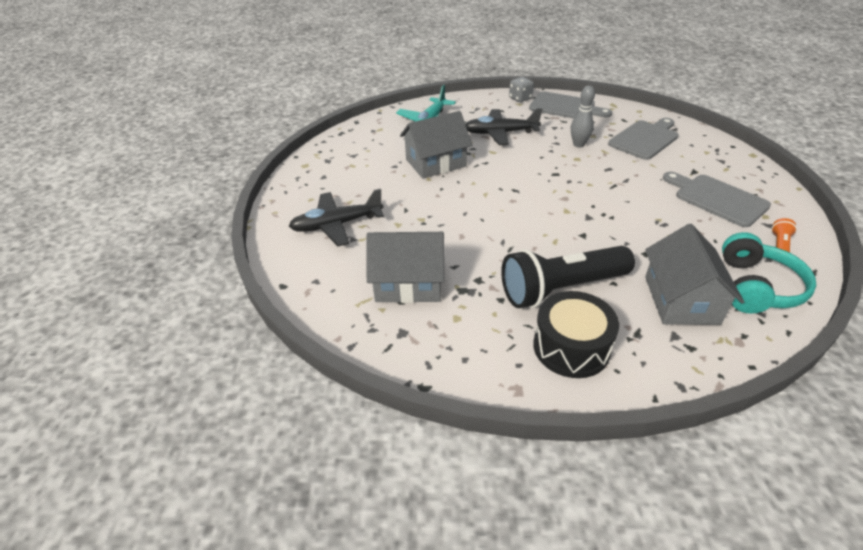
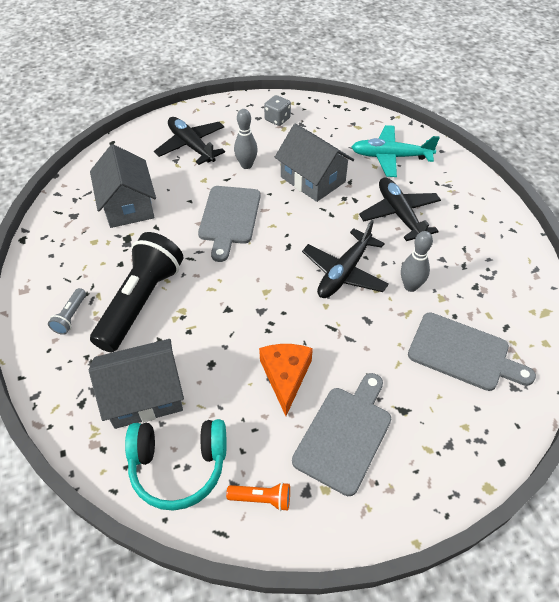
camera: 70 degrees right, 10 degrees up
(392, 194) = (246, 165): none -> grey bowling pin
(520, 98) = (499, 217): grey dice -> grey dice (277, 119)
(556, 169) = (344, 272): none -> black plane
(561, 289) = (141, 301): black flashlight -> black flashlight turned 60 degrees clockwise
(565, 107) = (504, 262): grey cutting board -> grey cutting board (229, 218)
(571, 347) = (70, 317): black drum -> grey flashlight
(662, 216) = (285, 376): none -> orange cheese

